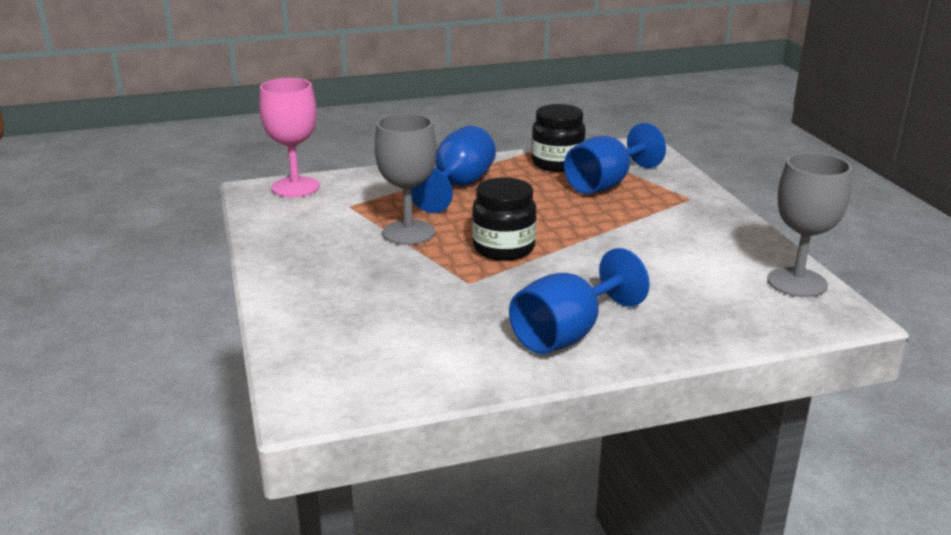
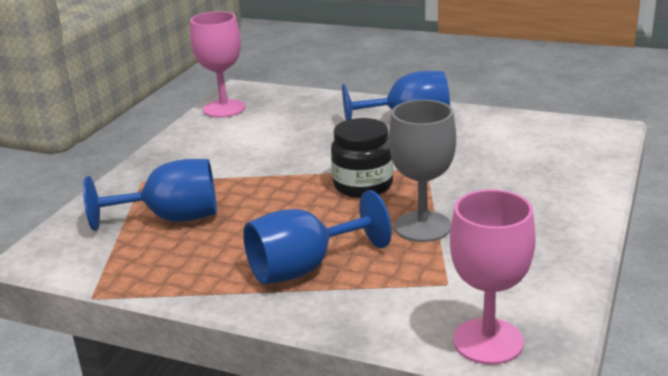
camera: 140 degrees left, 0 degrees up
(557, 163) = (158, 263): black jar -> none
(797, 282) = (224, 109): grey goblet -> pink goblet

